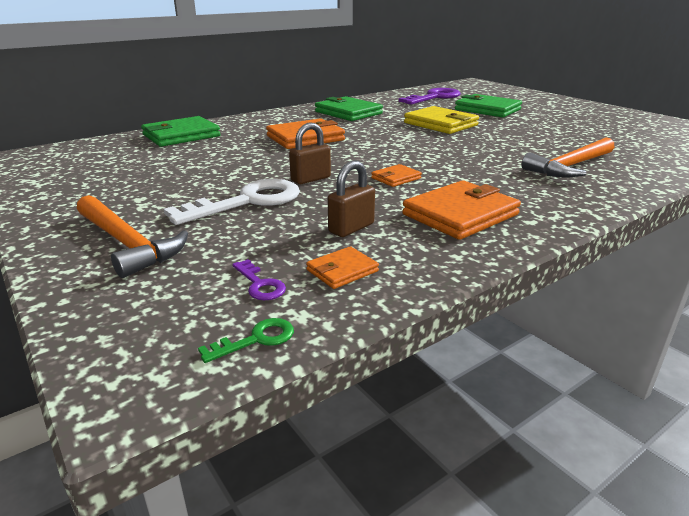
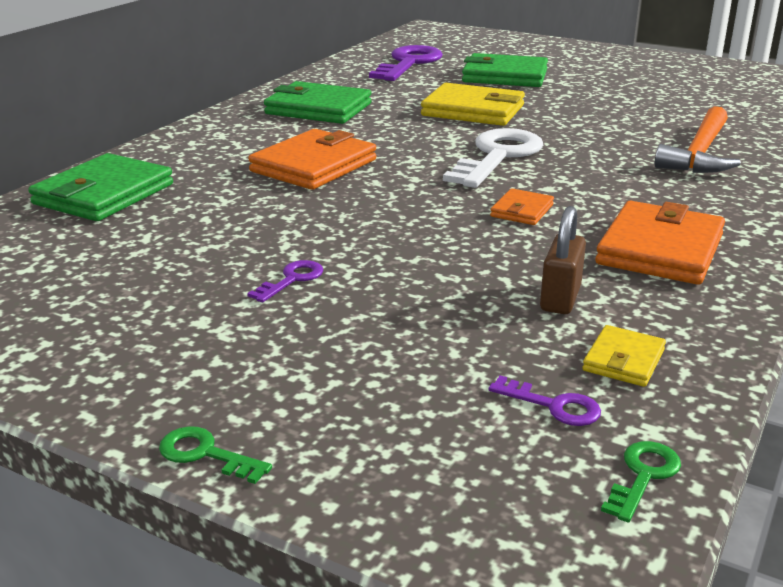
camera: 25 degrees left, 0 degrees up
(46, 259) = (205, 454): none -> green key
(127, 244) = (294, 397): orange hammer -> none
(212, 188) = (292, 279): none -> purple key
(247, 201) = (373, 289): white key -> white key (498, 156)
(310, 179) = (412, 234): brown padlock -> none
(342, 271) = (623, 360): orange wallet -> yellow wallet

